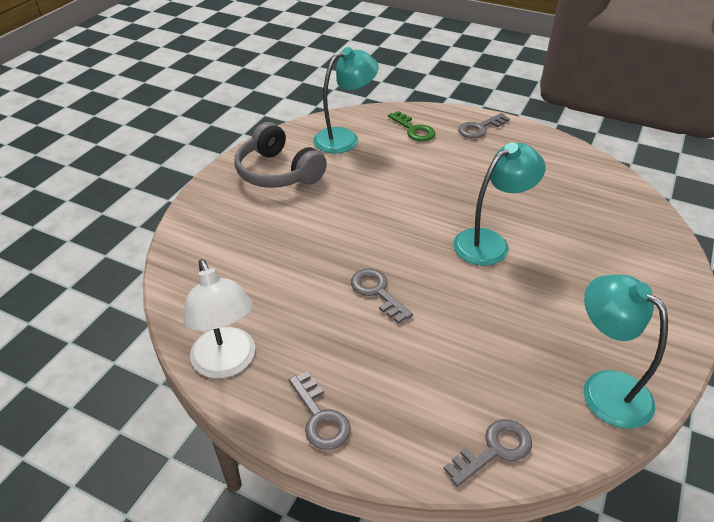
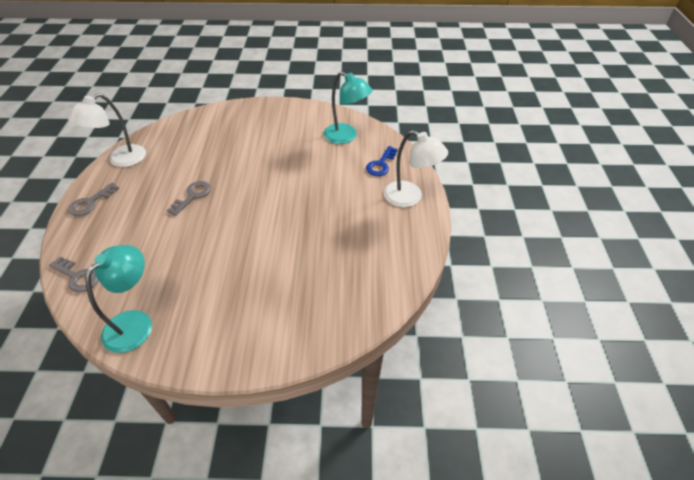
camera: 65 degrees right, 5 degrees up
(278, 172) = (289, 123): grey headphones -> none
(414, 130) = (381, 164): green key -> blue key
(480, 128) = (410, 197): grey key -> white lamp
(490, 242) = (264, 235): turquoise lamp -> none

